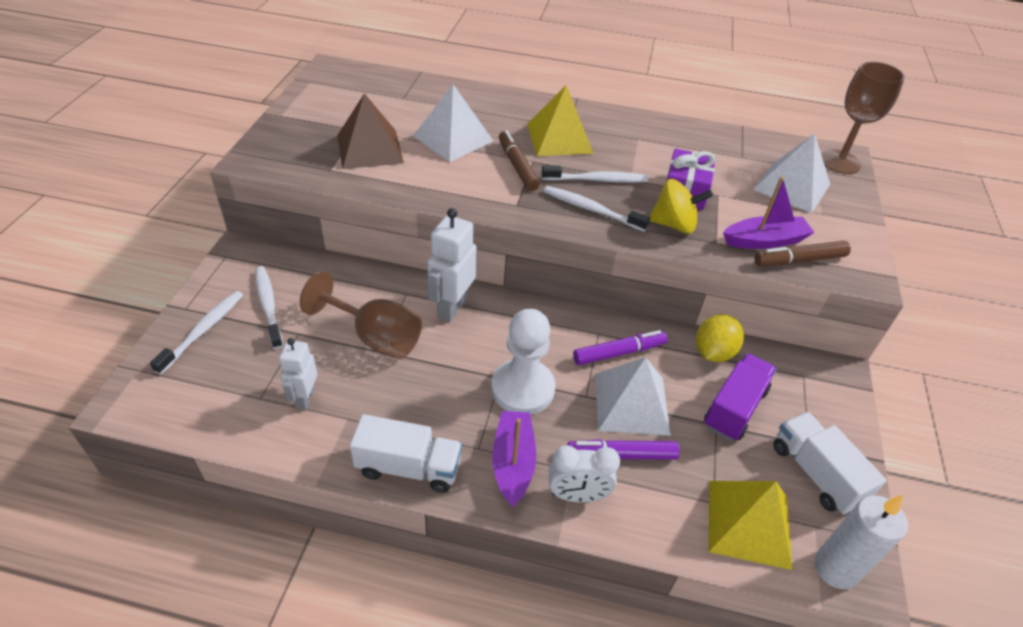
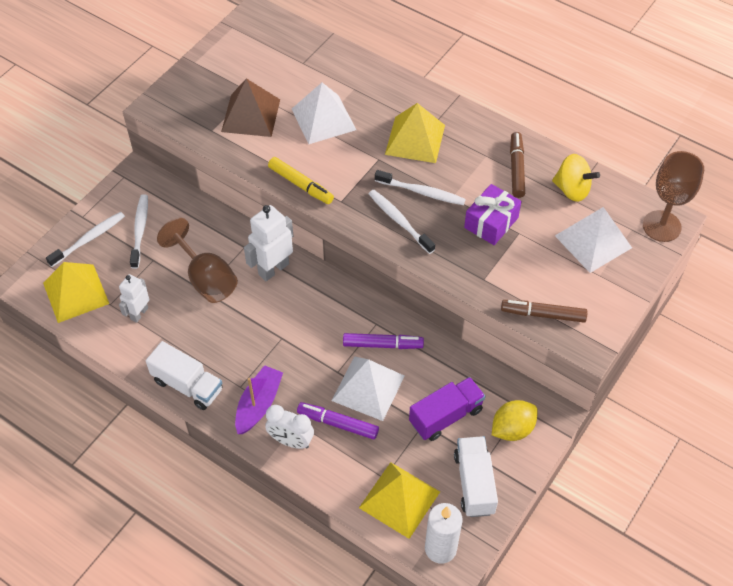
camera: 25 degrees right, 10 degrees up
(206, 397) = (76, 293): none -> yellow pyramid
(462, 199) = (300, 184): none -> yellow marker
(517, 166) = (362, 162): brown marker -> brown marker (516, 169)
(522, 389) = (293, 352): white pawn -> none
(674, 224) = (459, 253): yellow spinning top -> yellow spinning top (572, 190)
(713, 352) = (459, 367): yellow lemon -> yellow lemon (512, 429)
(765, 241) = (527, 289): purple boat -> none

